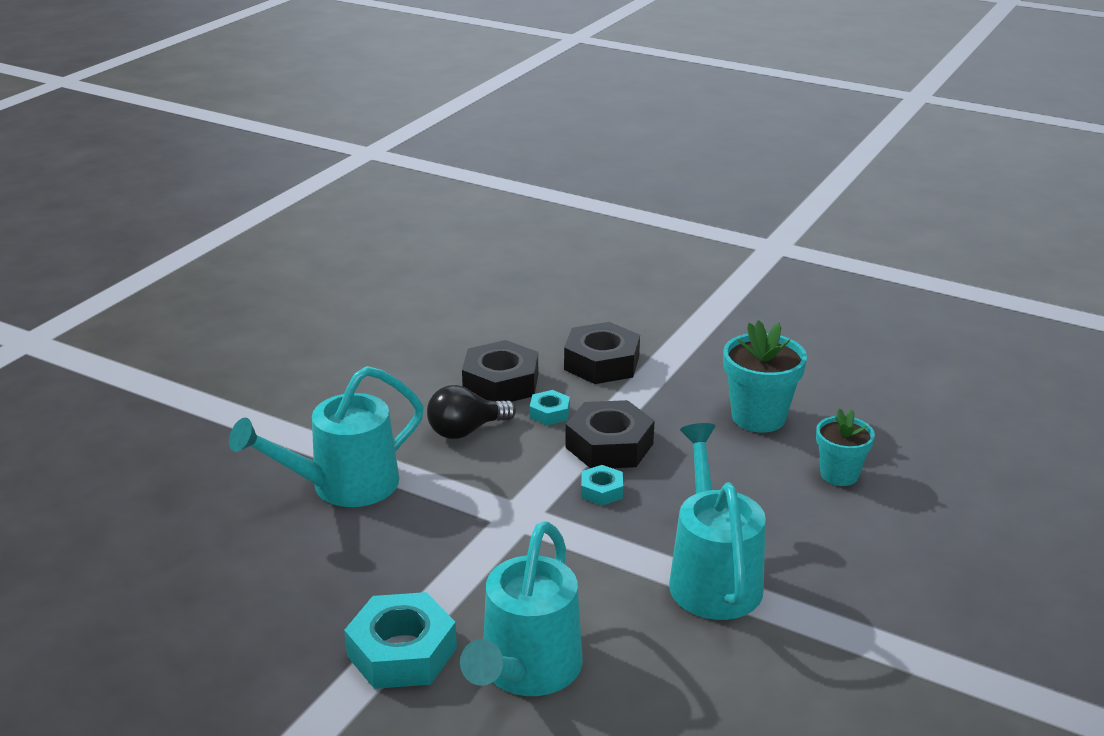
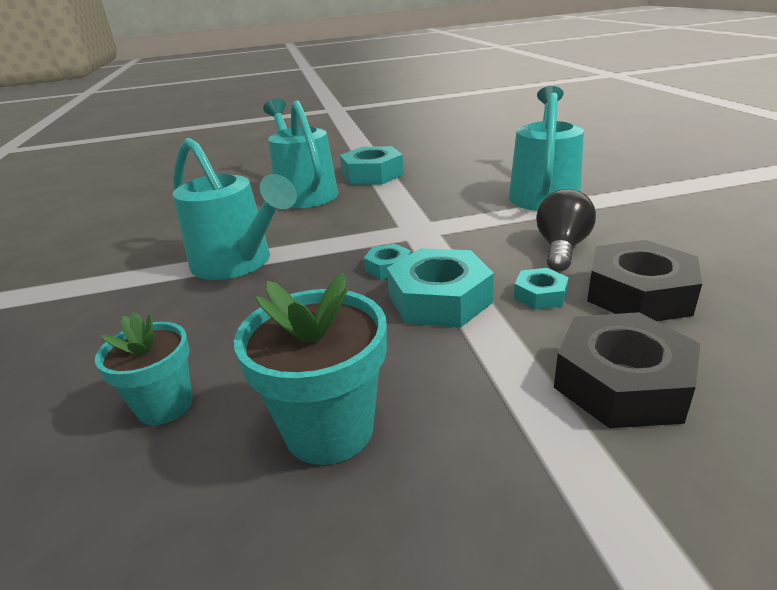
camera: 140 degrees right, 0 degrees up
(609, 445) = (439, 299): black nut -> turquoise nut

